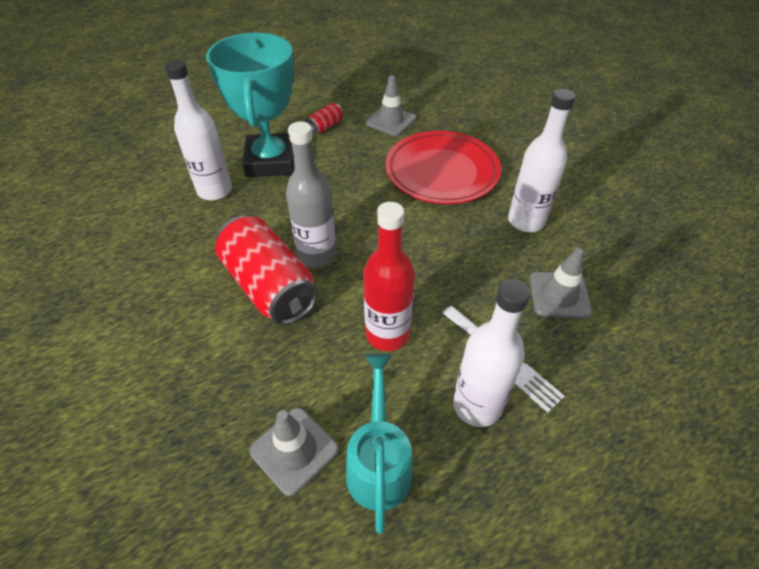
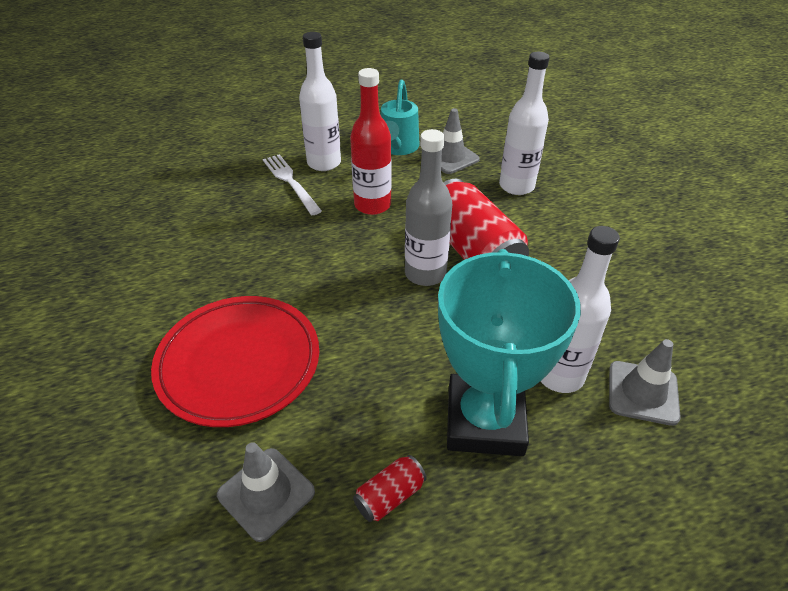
camera: 170 degrees left, 5 degrees down
(526, 221) = (185, 281): white bottle -> white bottle (516, 186)
(559, 295) = (212, 214): grey traffic cone -> grey traffic cone (643, 393)

